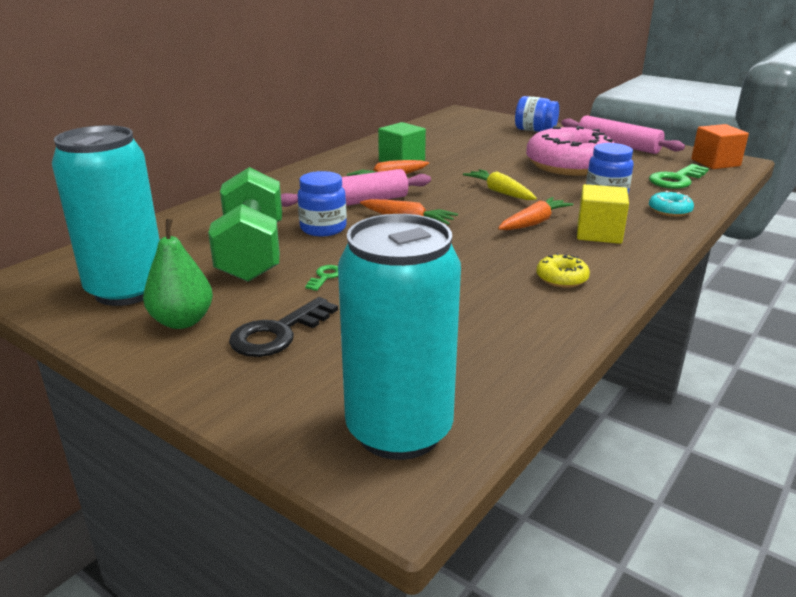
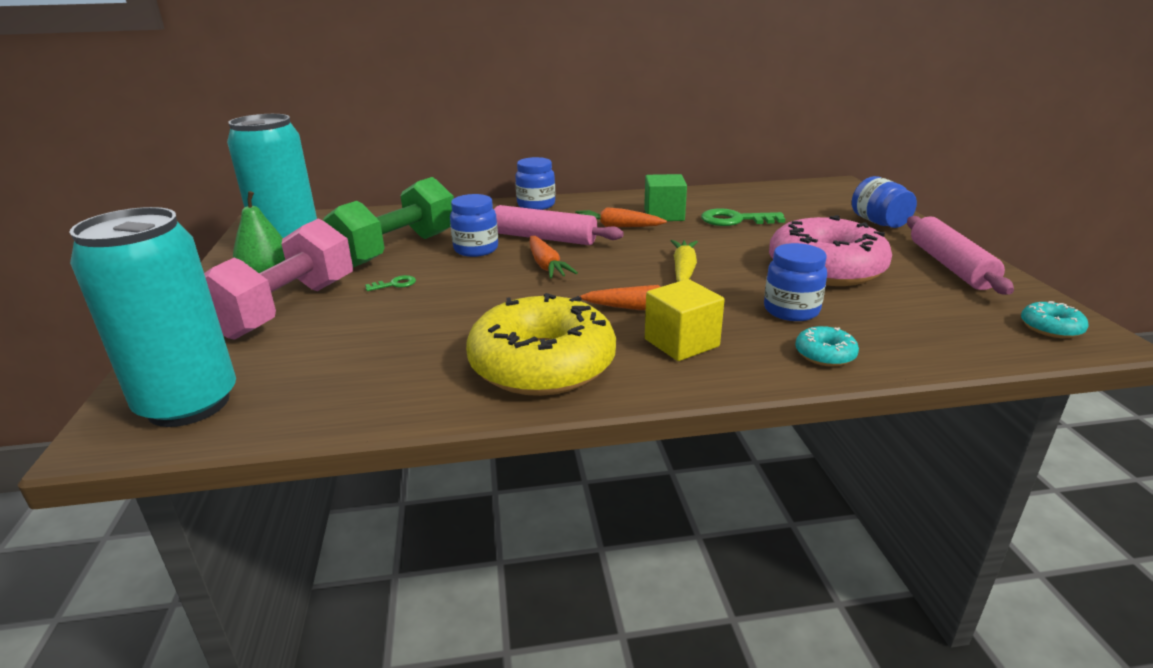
camera: 45 degrees right, 0 degrees up
(278, 333) = (286, 308): black key -> pink dumbbell
(284, 181) = (536, 205): none -> blue jar
(561, 278) = (542, 364): yellow donut -> yellow donut, size x2.44
(676, 180) = (929, 327): green key -> green key (735, 220)
(715, 163) = (1051, 328): orange cube -> turquoise donut

